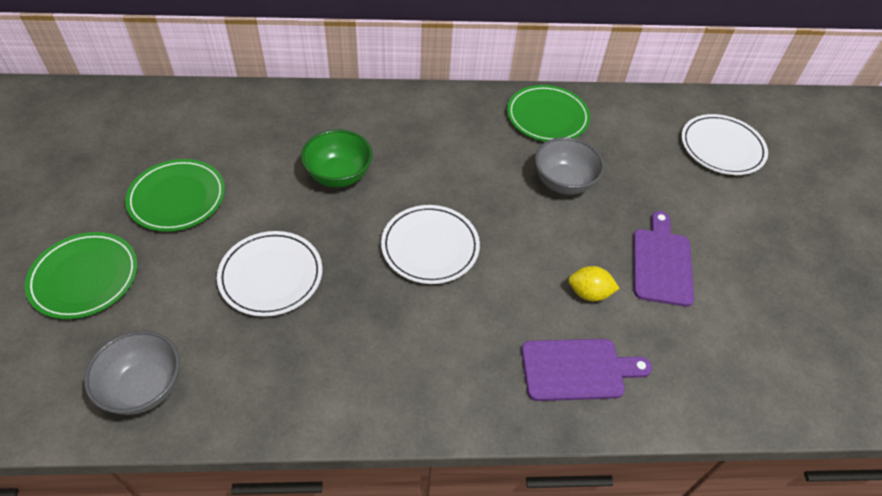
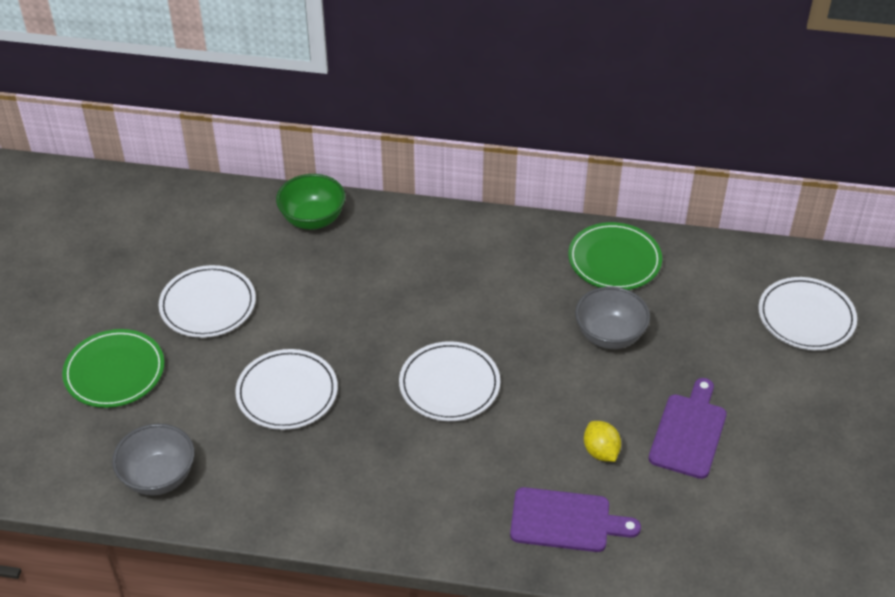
camera: 15 degrees right, 5 degrees down
(177, 198) = (208, 305): green plate -> white plate
(339, 175) = (372, 300): green bowl -> green bowl (313, 219)
(589, 293) = (601, 451): yellow lemon -> yellow lemon turned 45 degrees clockwise

